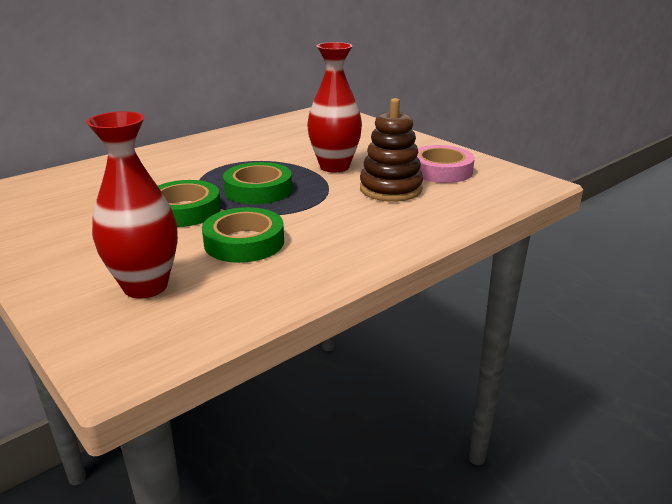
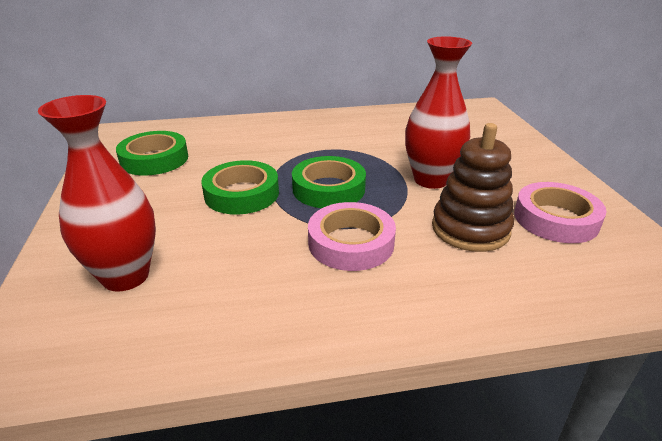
camera: 30 degrees right, 5 degrees up
(244, 242) = (256, 252): green tape -> green tape (154, 159)
(313, 218) = (351, 243): none -> pink tape

